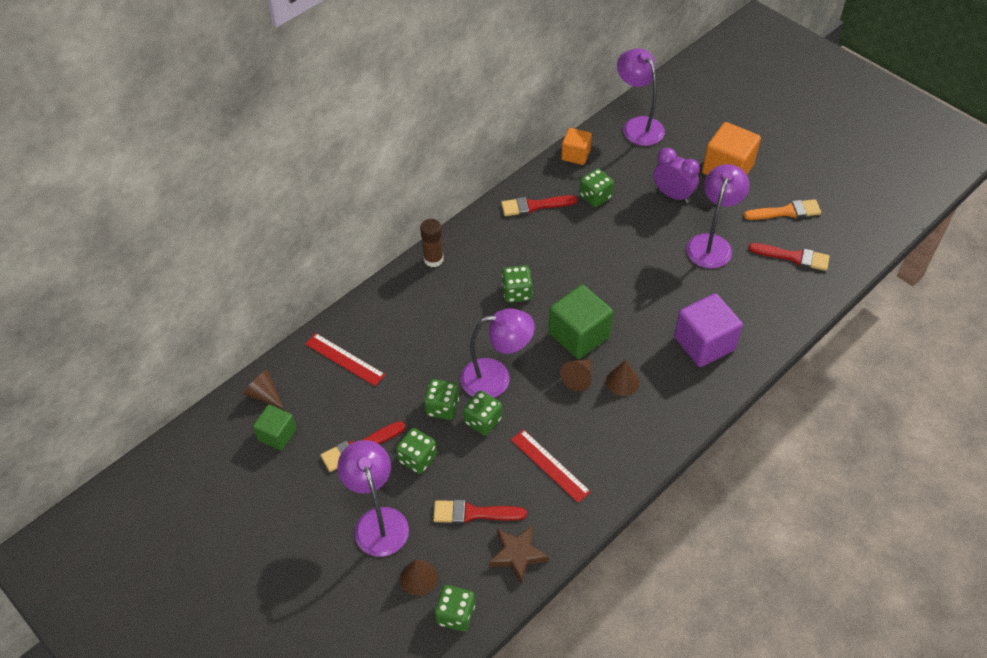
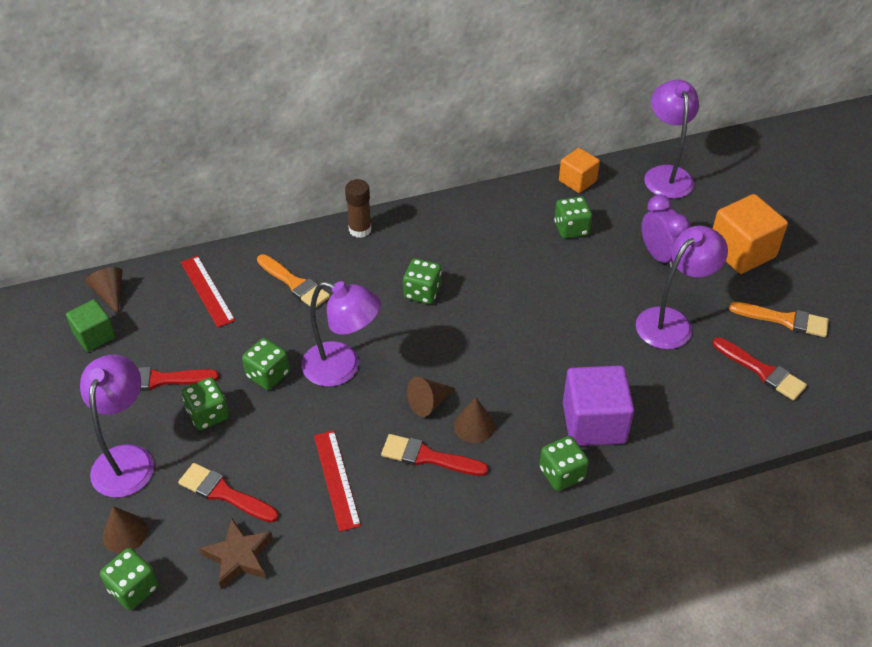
camera: 25 degrees right, 5 degrees down
(412, 325) = (295, 284): none -> orange brush
(483, 421) = (299, 405): green dice -> green dice (561, 474)
(534, 206) = (499, 215): red brush -> red brush (428, 457)
(579, 335) = (459, 359): green cube -> none

